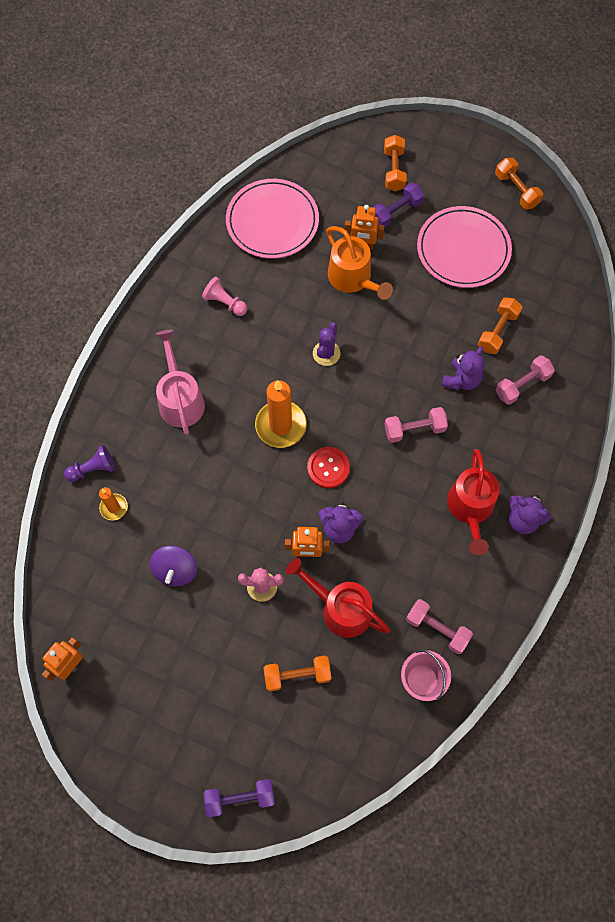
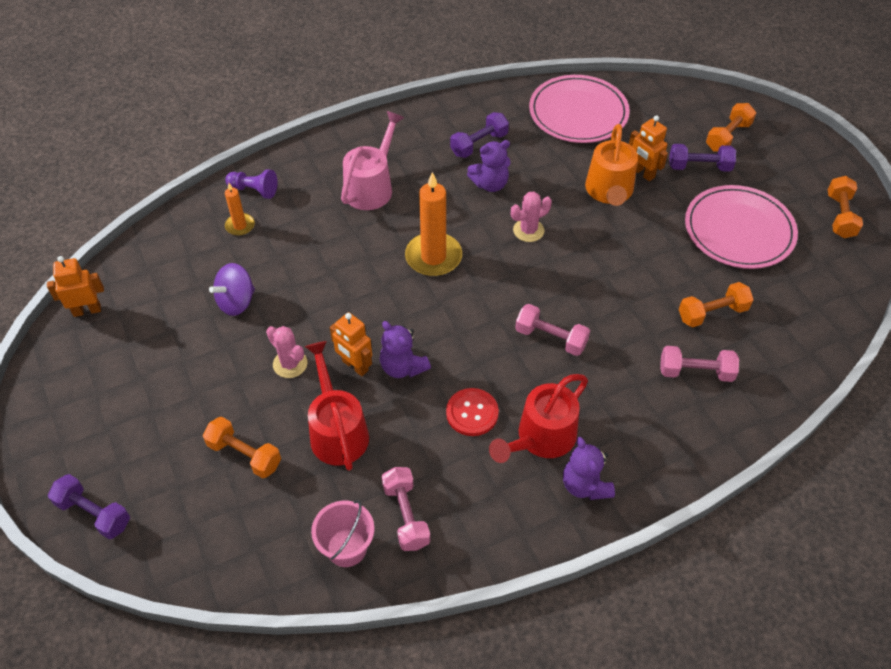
camera: 40 degrees right, 15 degrees down
(225, 302) = (479, 144): pink pawn -> purple dumbbell
(326, 353) = (528, 230): purple cactus -> pink cactus
(328, 468) = (441, 315): red button -> red button (472, 413)
(461, 380) = (637, 328): purple teddy bear -> purple teddy bear (490, 184)

